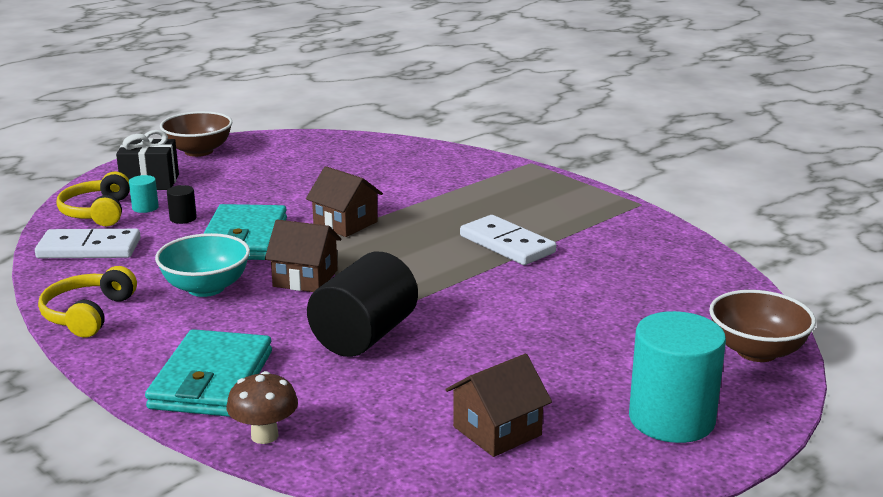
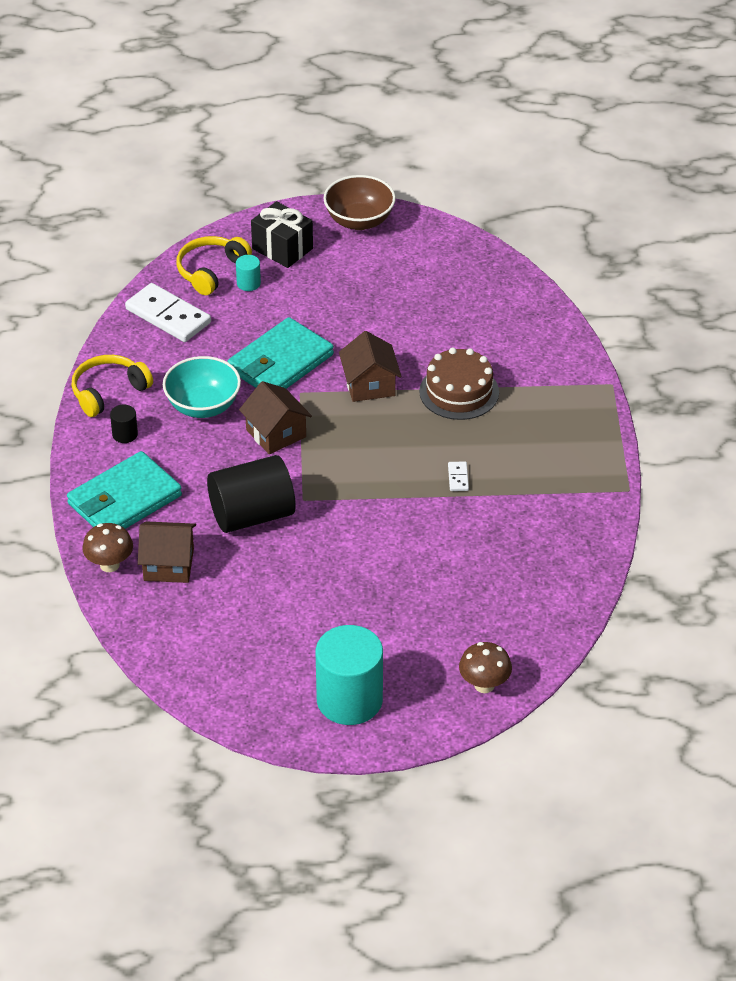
camera: 40 degrees right, 20 degrees up
(183, 218) = (262, 312): black cylinder -> black cylinder (125, 434)
(426, 202) = (459, 392): none -> brown cake
(497, 431) = (238, 643): brown house -> brown house (168, 564)
(507, 244) = (458, 478): white domino -> white domino, size x0.43
(757, 351) = (484, 685): brown bowl -> brown mushroom

